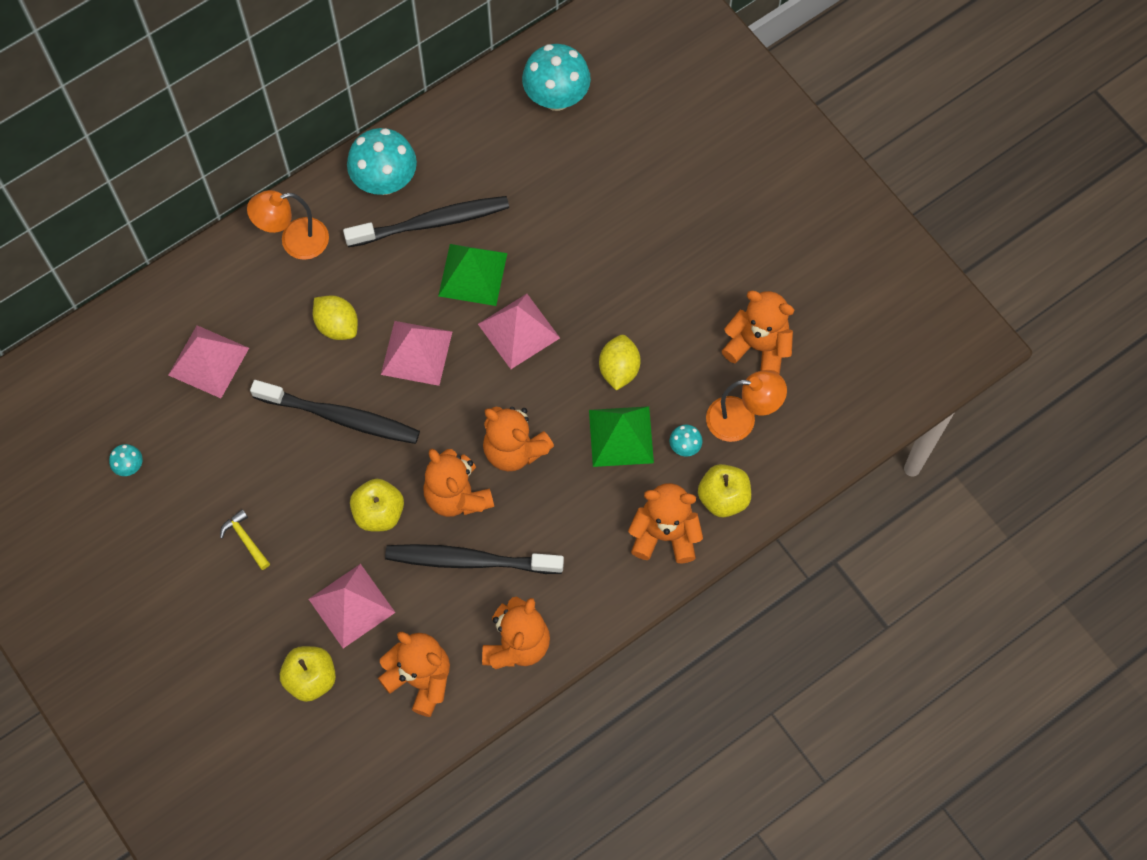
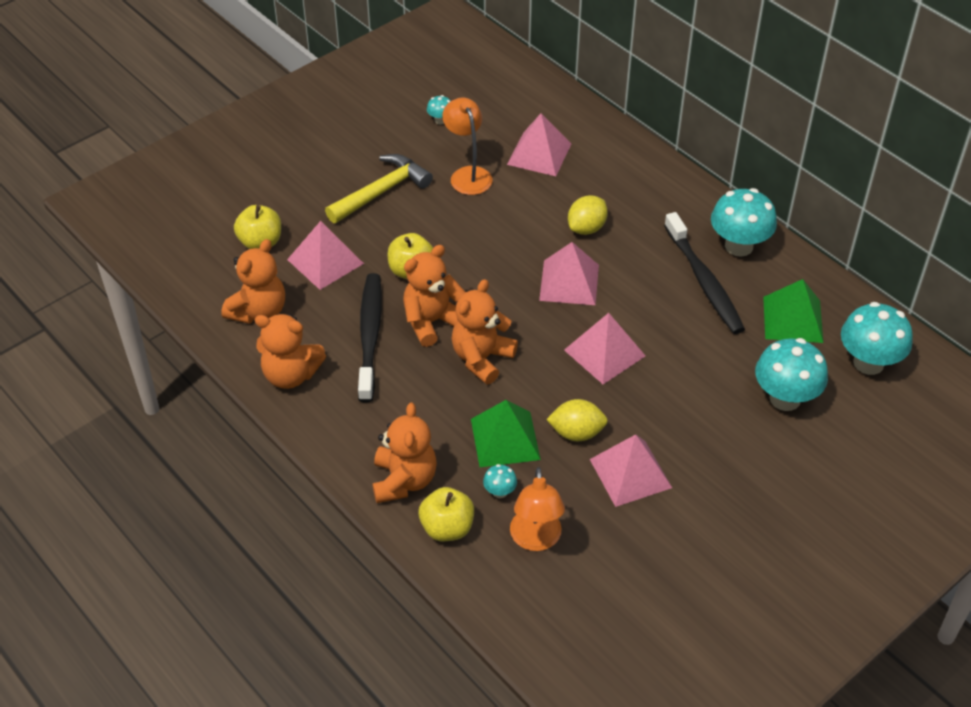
camera: 85 degrees right, 20 degrees down
(245, 539) = (382, 191): yellow hammer -> yellow hammer, size x2.04
(294, 241) = (663, 193): orange lamp -> orange lamp (468, 174)
(340, 417) = (499, 238): black toothbrush -> none
(473, 274) = (657, 315): green pyramid -> green pyramid (792, 319)
(593, 178) = (785, 398): none -> turquoise mushroom
(671, 327) = (630, 473): none -> pink pyramid
(758, 346) = (623, 551): orange teddy bear -> none

